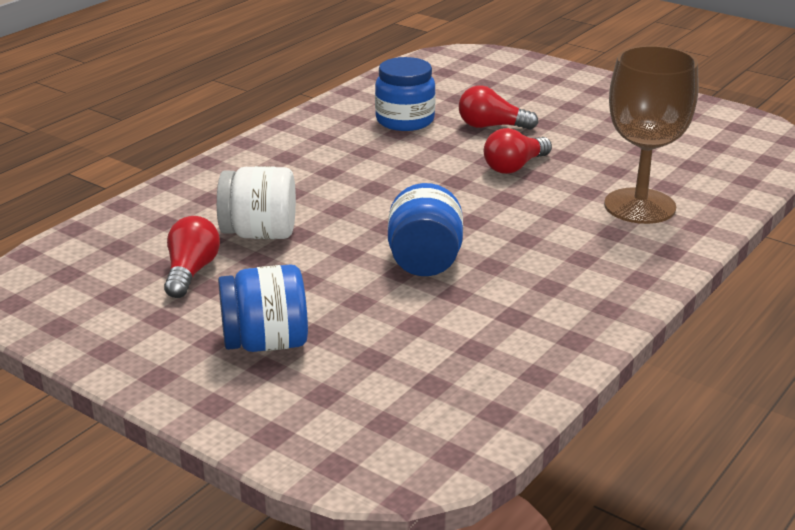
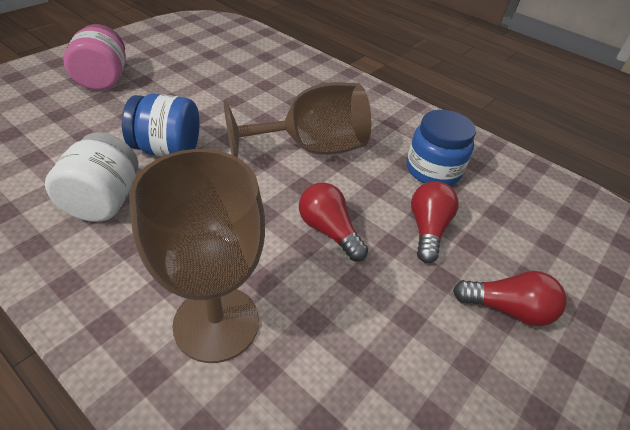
camera: 90 degrees right, 15 degrees up
(191, 272) = (199, 61): red light bulb -> red light bulb (507, 308)
(259, 234) = (238, 85): white jar -> white jar (104, 201)
(266, 343) = (103, 80): blue jar -> pink jar
(390, 179) = (311, 148): none -> brown goblet

